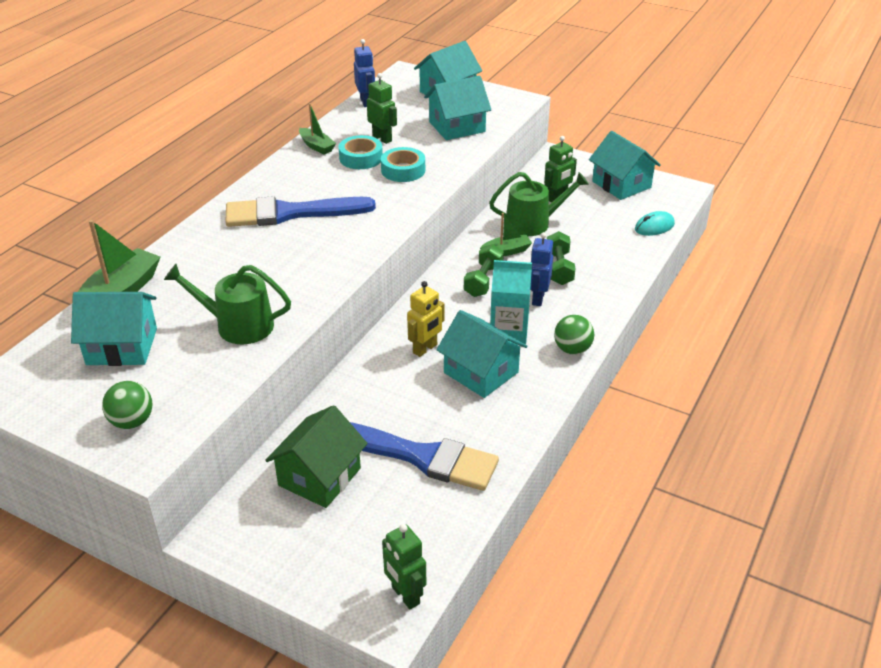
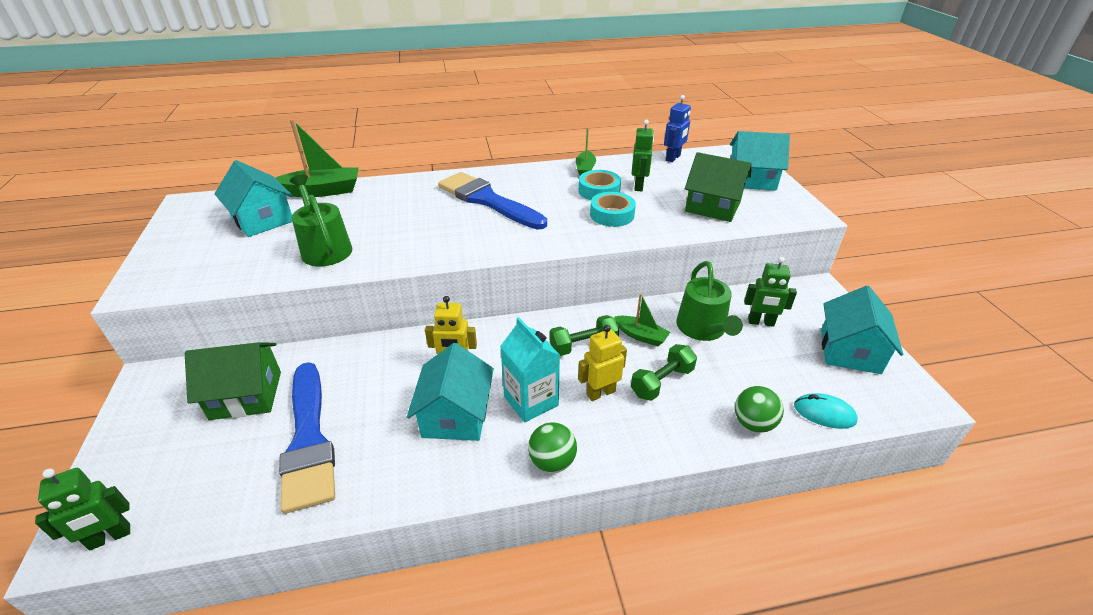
camera: 50 degrees right, 0 degrees up
(132, 422) = (177, 264): green ball -> green ball (753, 423)
(405, 595) = (110, 537): green robot -> green robot turned 135 degrees counterclockwise
(457, 127) = (713, 207): turquoise house -> green house
(533, 223) = (703, 329): green watering can -> green watering can turned 45 degrees clockwise
(537, 298) = (600, 393): blue robot -> yellow robot

